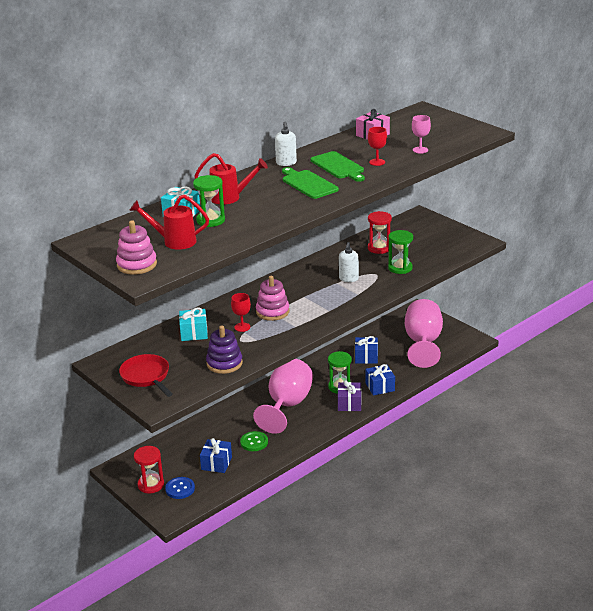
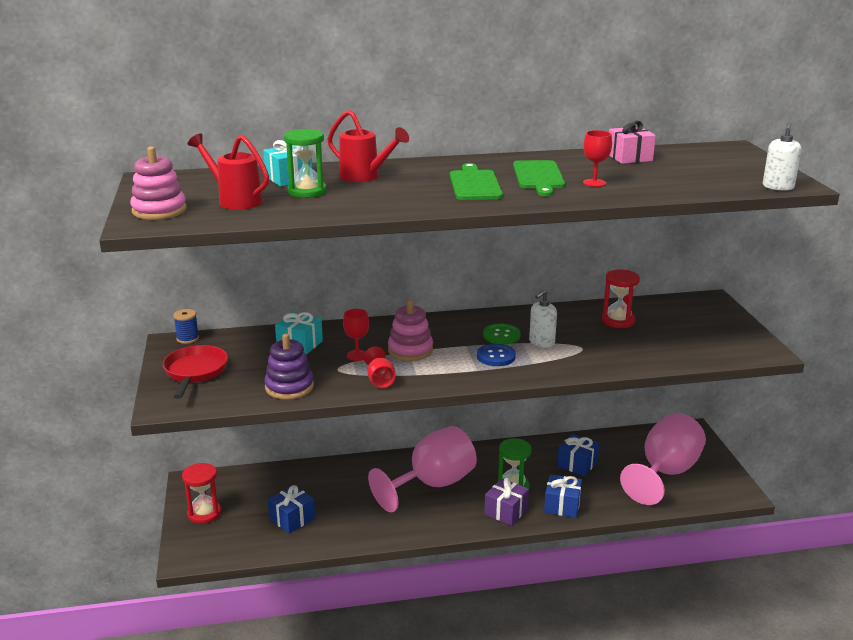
camera: 30 degrees right, 5 degrees down
(107, 356) = (187, 338): none -> blue spool
(180, 489) = (227, 531): blue button -> blue button (496, 356)
(254, 442) = (355, 512): green button -> green button (501, 335)
(277, 338) = (380, 380): none -> red goblet
(286, 163) = (481, 161): white soap dispenser -> white soap dispenser (778, 187)
(400, 268) = (621, 350): green hourglass -> none
(420, 150) = (671, 183): pink goblet -> none

